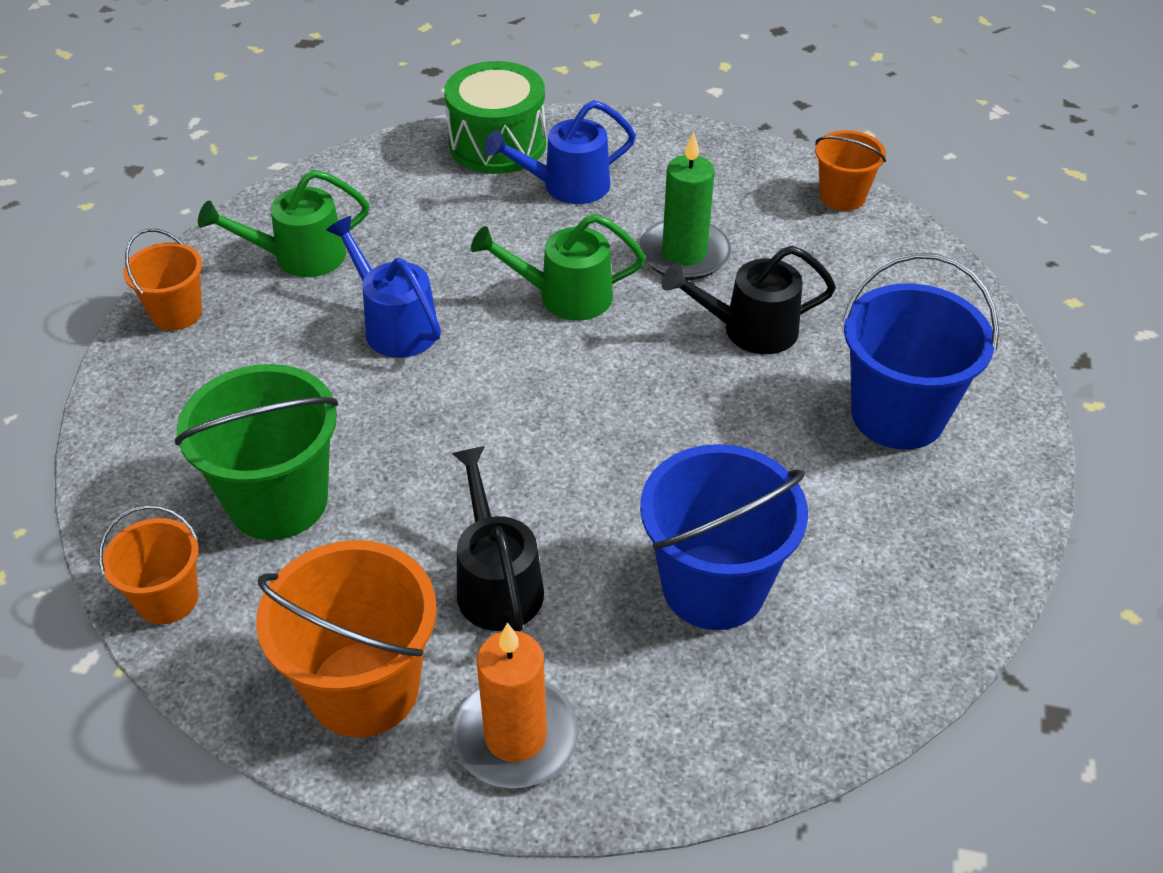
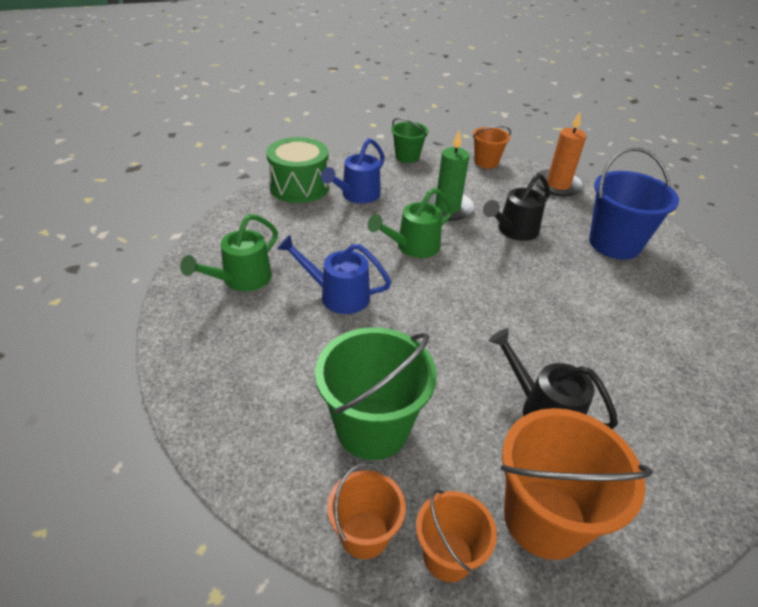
camera: 35 degrees left, 5 degrees down
(176, 313) = (189, 342): orange bucket -> orange bucket (447, 556)
(515, 737) = (650, 495): orange candle -> orange candle (558, 185)
(714, 586) = (639, 357): blue bucket -> none
(715, 144) = (407, 157): none -> green bucket

